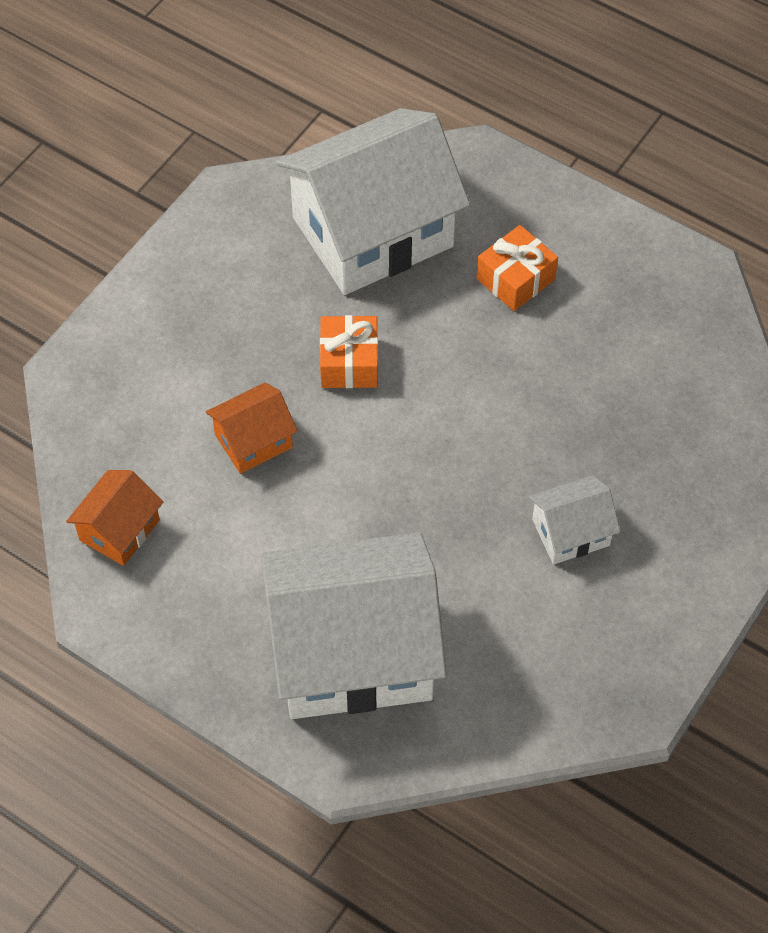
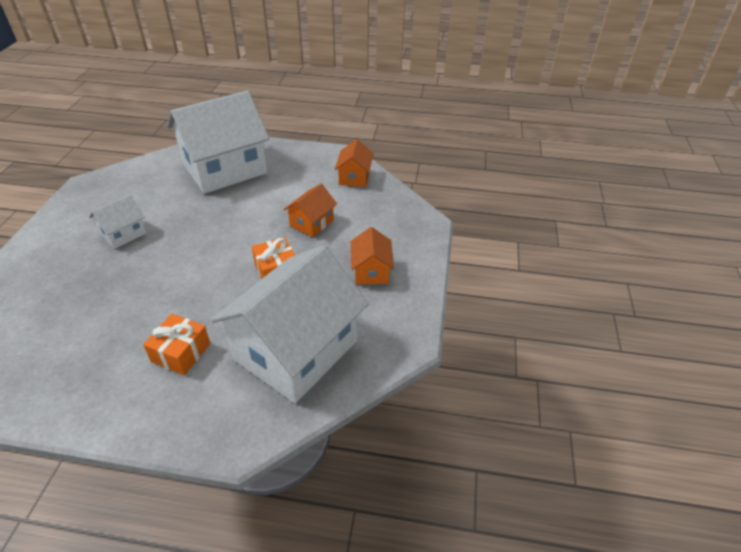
camera: 155 degrees right, 15 degrees down
(213, 312) = (371, 271): none -> orange house

